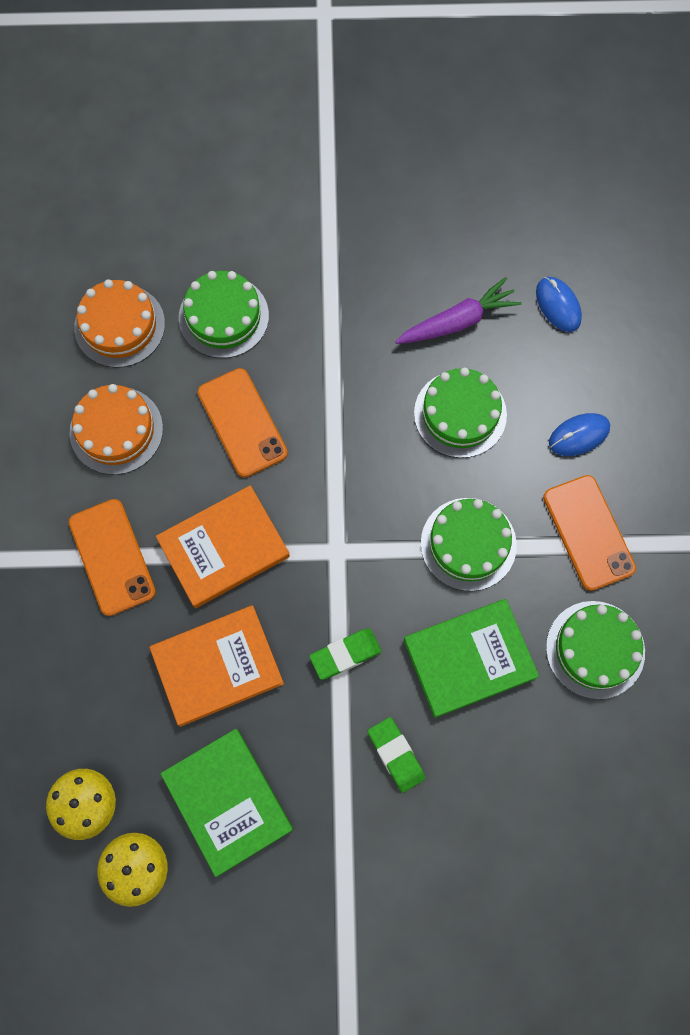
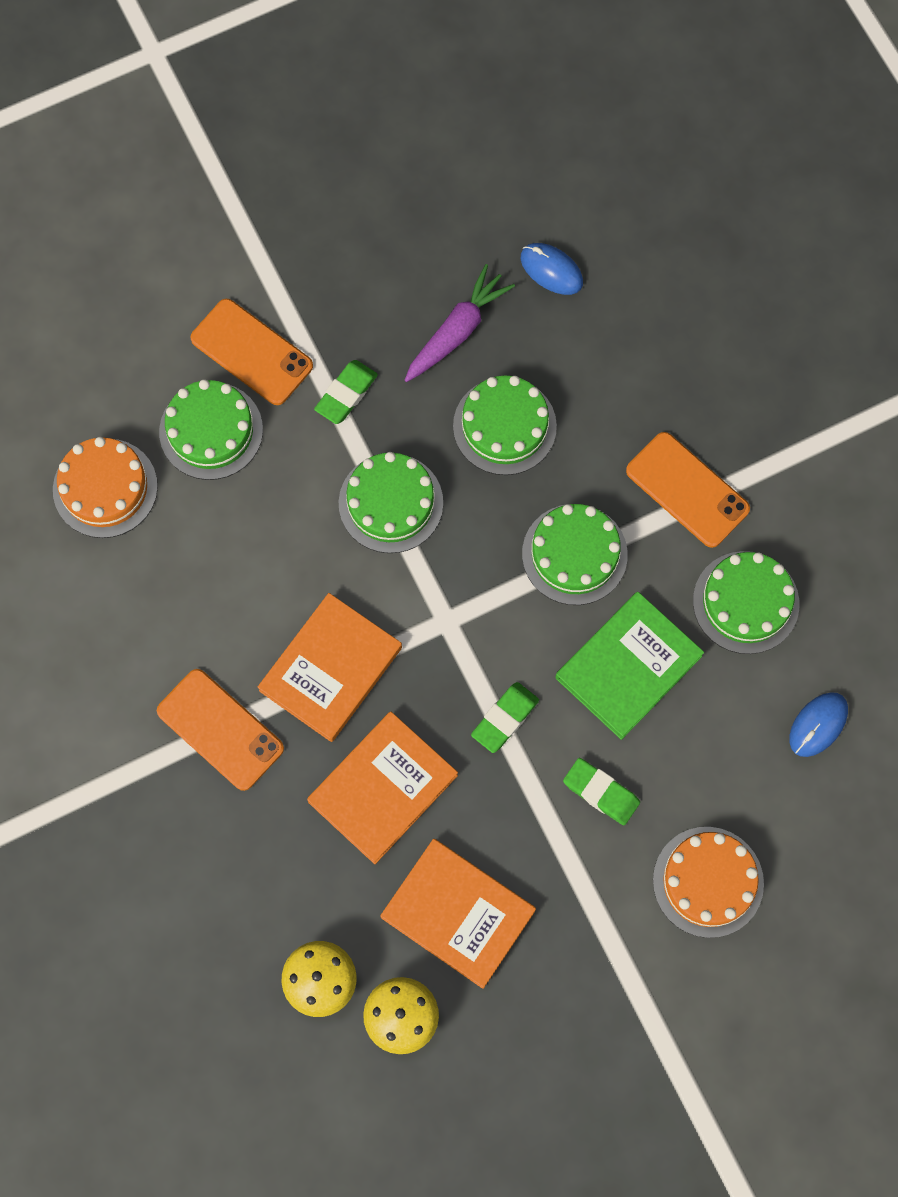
camera: 25 degrees left, 0 degrees up
(116, 430) = (158, 599): orange cake -> orange cake (708, 882)
(228, 801) = (458, 913): green book -> orange book
(242, 423) = (286, 533): orange phone -> orange phone (252, 352)
(337, 435) = (391, 503): none -> green cake
(344, 333) = (346, 394): none -> green eraser
(579, 435) = (633, 396): blue mouse -> blue mouse (818, 725)

